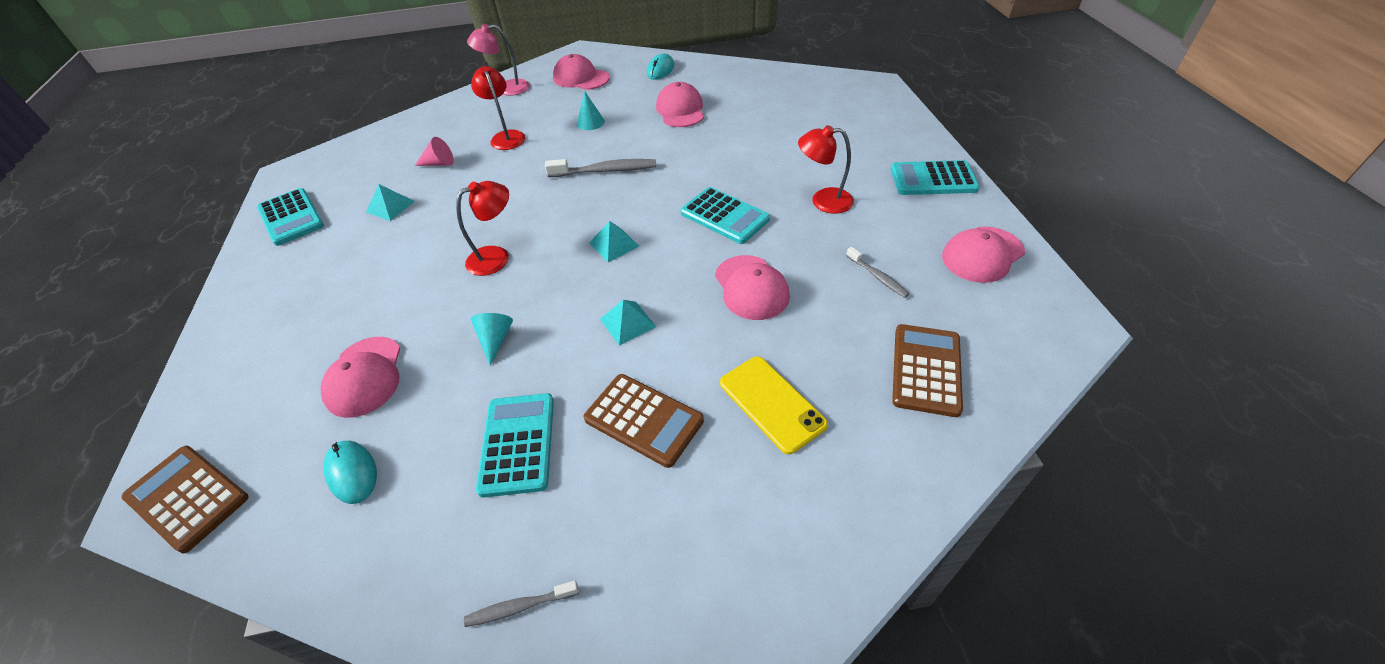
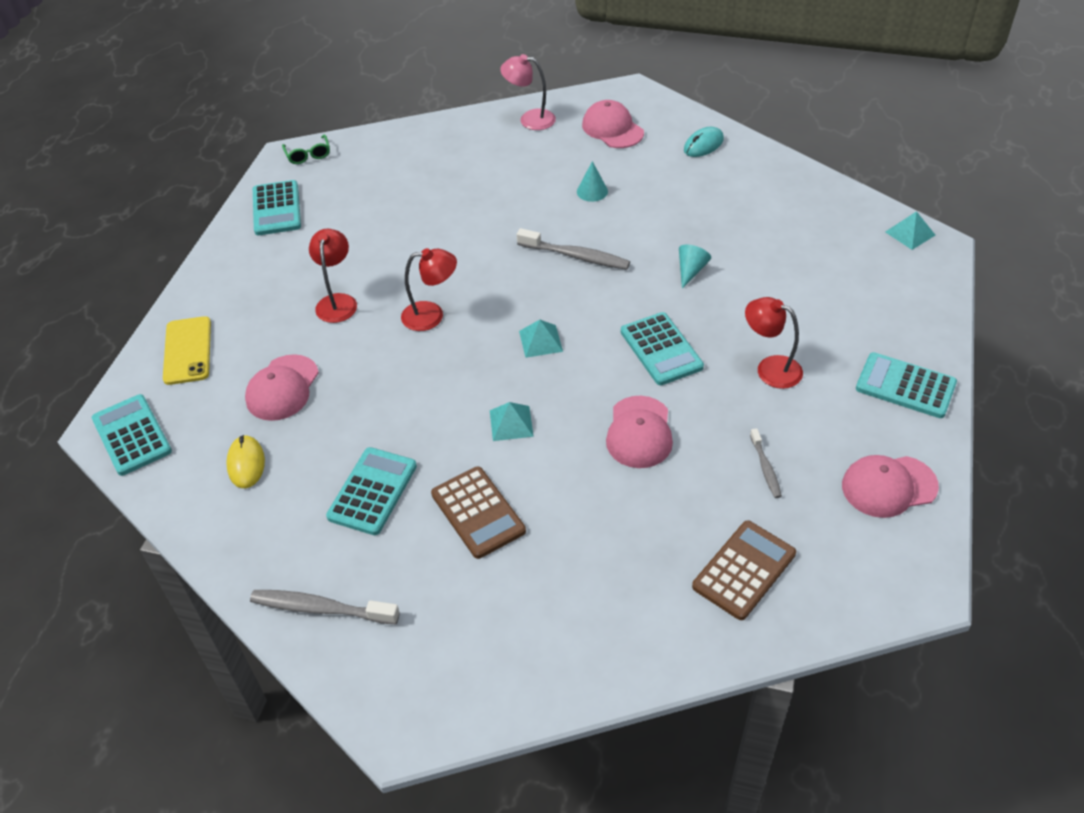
camera: 25 degrees right, 0 degrees up
(187, 498) = (132, 435): brown calculator -> turquoise calculator
(307, 166) = (308, 155): none -> green glasses
(352, 473) = (246, 463): turquoise mouse -> yellow mouse
(390, 206) = (363, 227): turquoise pyramid -> turquoise pyramid (910, 233)
(439, 163) = (425, 192): pink cone -> none
(495, 340) = (395, 396): turquoise cone -> turquoise cone (690, 270)
(506, 136) = (501, 181): red lamp -> red lamp (337, 301)
(519, 607) = (320, 608): grey toothbrush -> grey toothbrush, size x1.73
(680, 110) = (693, 206): pink cap -> none
(772, 403) = (589, 543): yellow phone -> yellow phone (188, 350)

